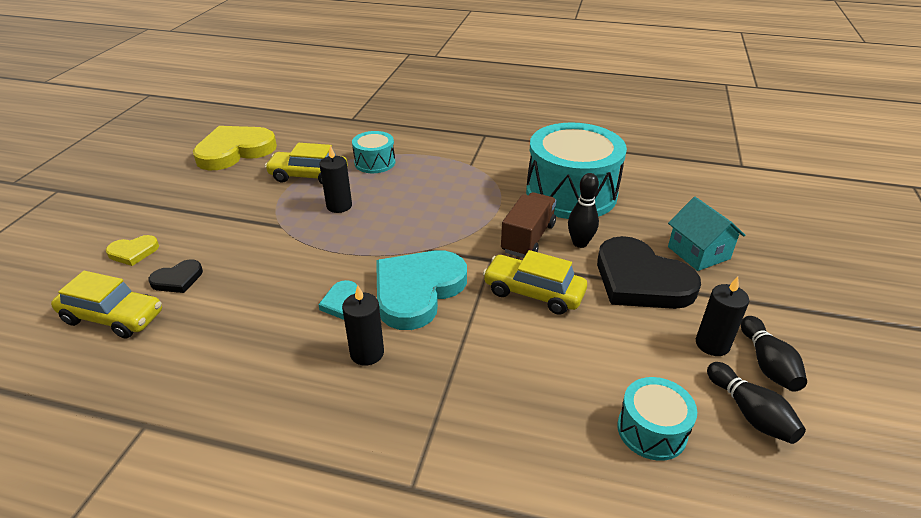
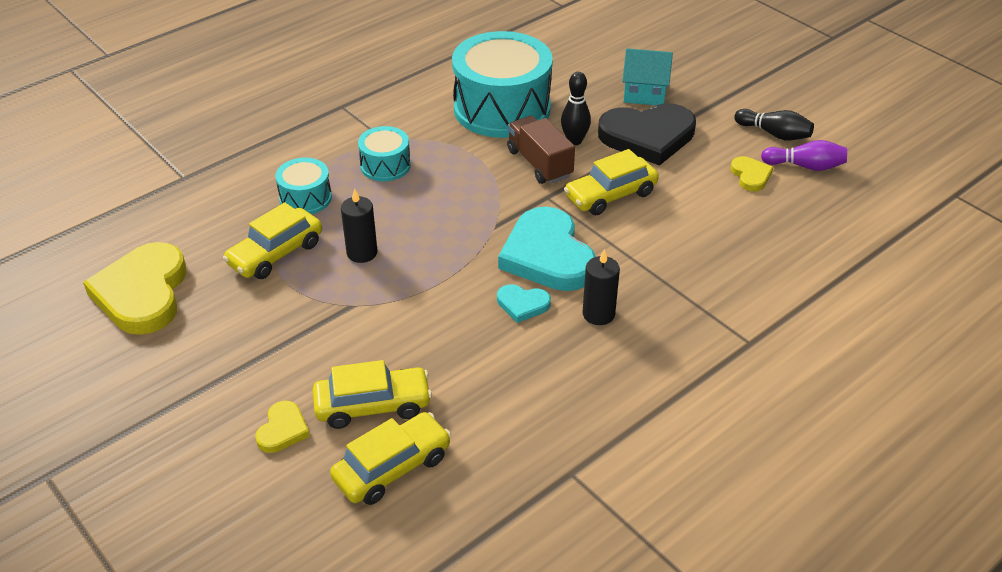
camera: 55 degrees left, 5 degrees up
(178, 279) = (373, 405): black heart -> yellow car
(651, 430) = (786, 213): turquoise drum -> turquoise drum (385, 165)
(676, 374) = (750, 176): none -> yellow heart
(712, 344) = (738, 144): black candle -> none
(750, 413) = (805, 166): black bowling pin -> purple bowling pin

